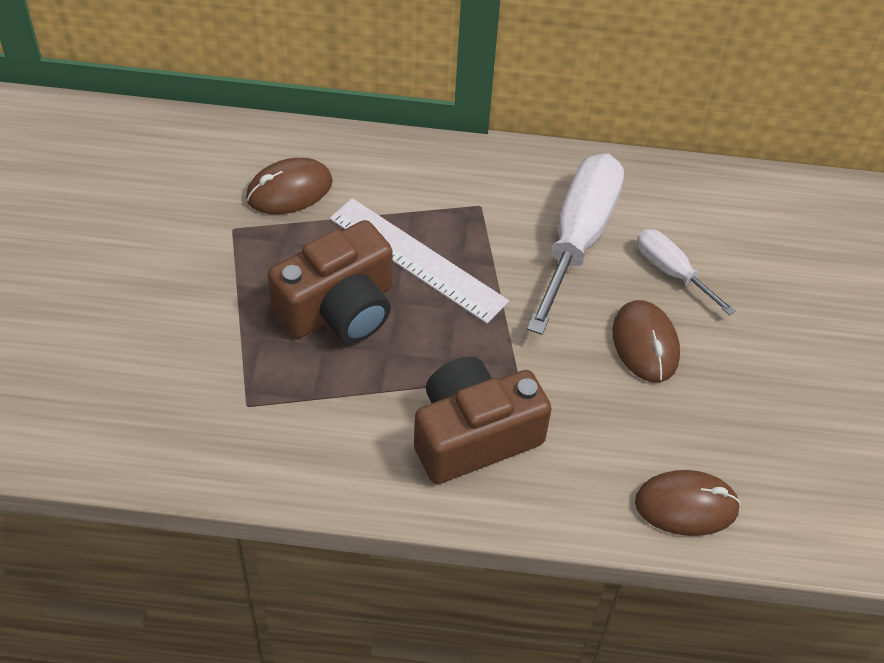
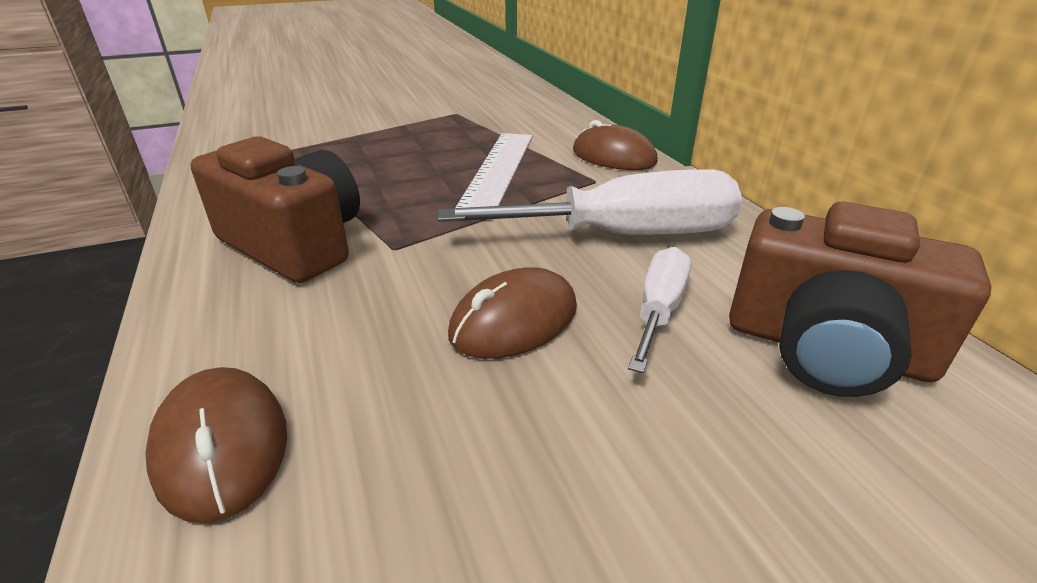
camera: 65 degrees right, 20 degrees down
(289, 190) = (513, 119): brown mouse -> brown mouse (613, 156)
(339, 308) = (412, 157): brown camera -> brown camera (826, 348)

